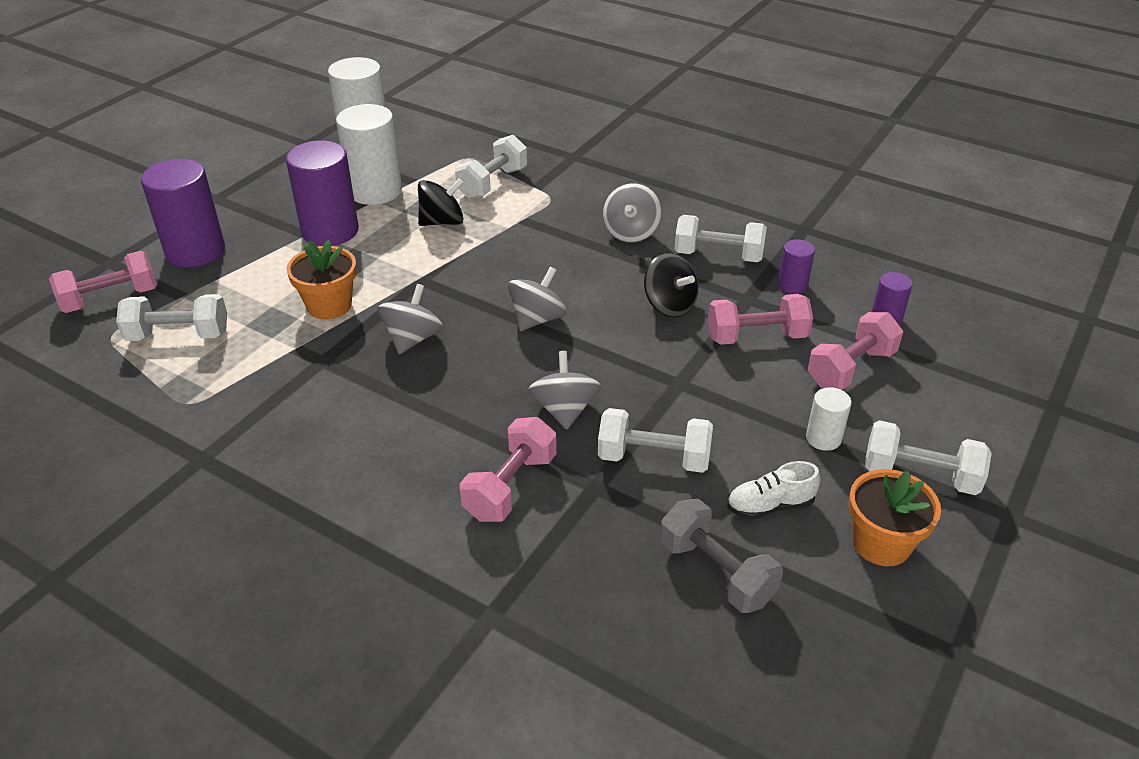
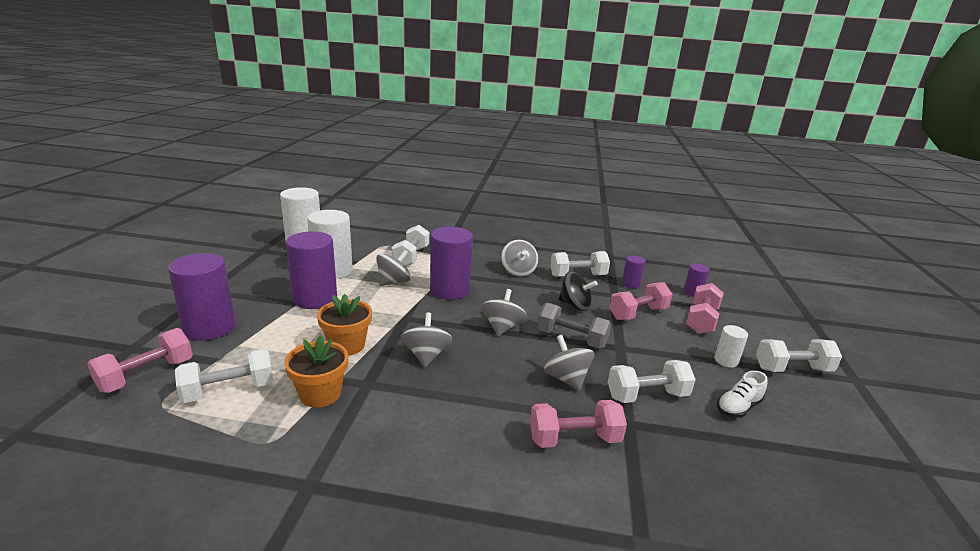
camera: 25 degrees left, 15 degrees down
(442, 222) = (393, 282): black spinning top -> grey spinning top
(508, 248) = (450, 290): none -> purple cylinder
(510, 486) = (574, 439): pink dumbbell -> pink dumbbell turned 75 degrees clockwise
(716, 572) = (751, 459): grey dumbbell -> grey dumbbell (571, 339)
(881, 543) = (815, 413): orange flower pot -> orange flower pot (320, 394)

